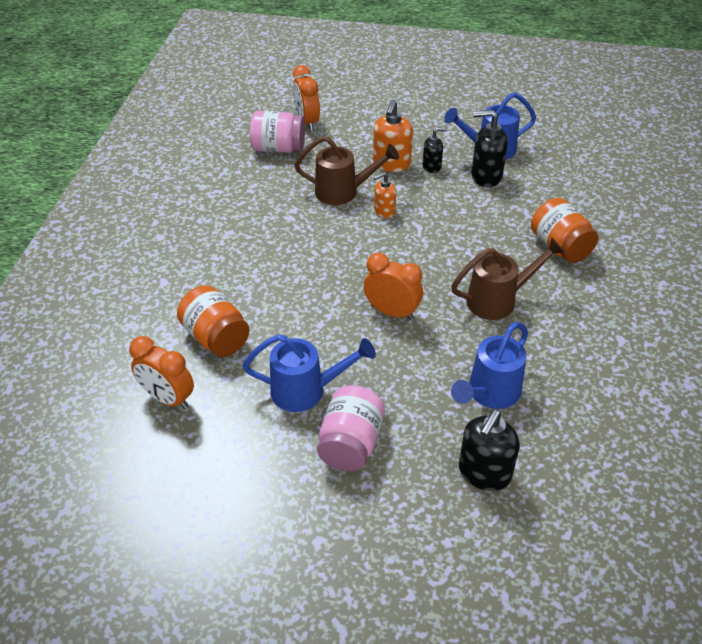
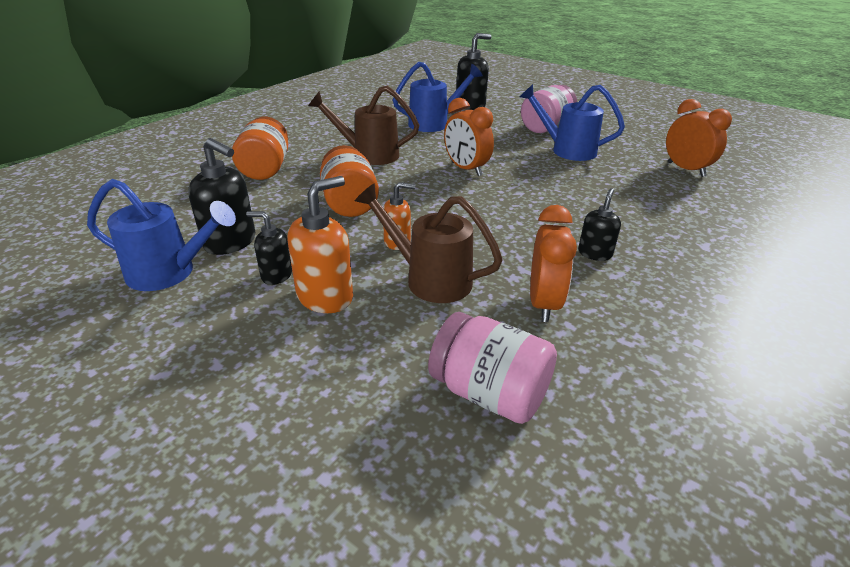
camera: 155 degrees left, 10 degrees down
(216, 337) = (641, 191): orange jar -> orange jar (349, 203)
(246, 246) = (595, 253): none -> black soap dispenser
(307, 122) = (393, 445): orange clock -> orange clock (543, 303)

